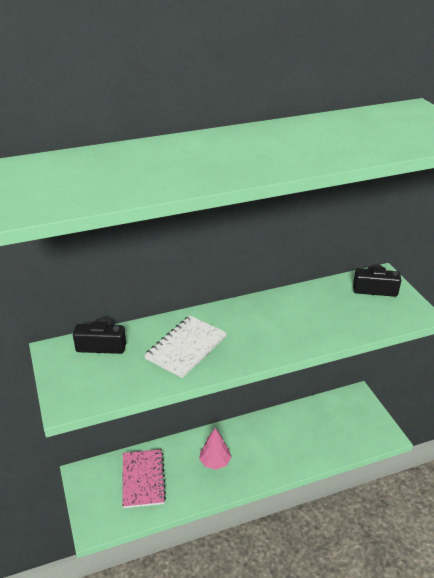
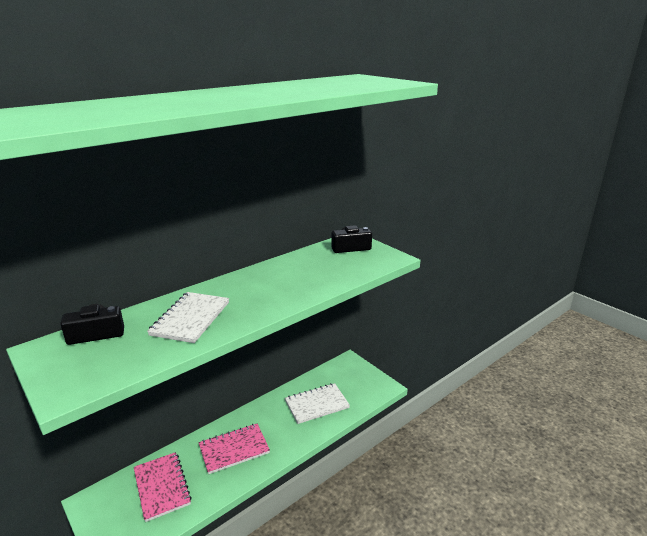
camera: 20 degrees left, 10 degrees down
(215, 461) = (234, 449): pink tree -> pink notebook
(308, 436) = (317, 404): none -> white notebook

